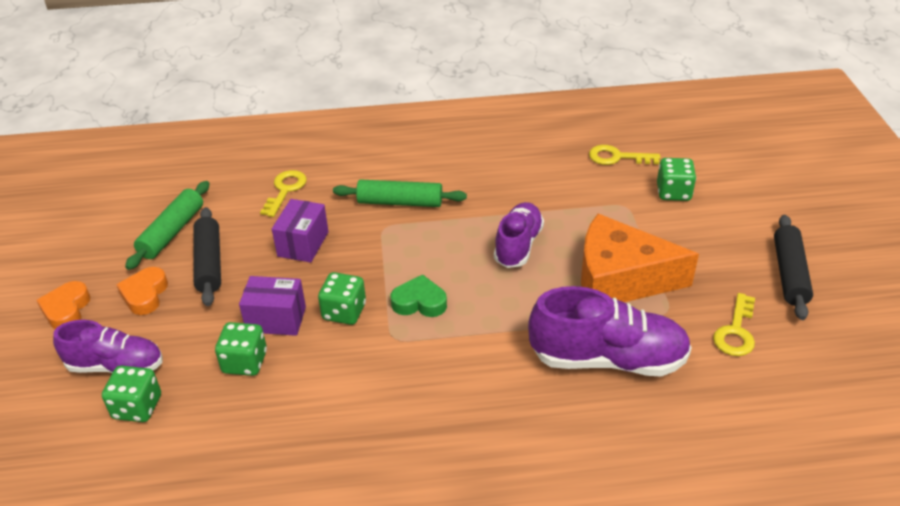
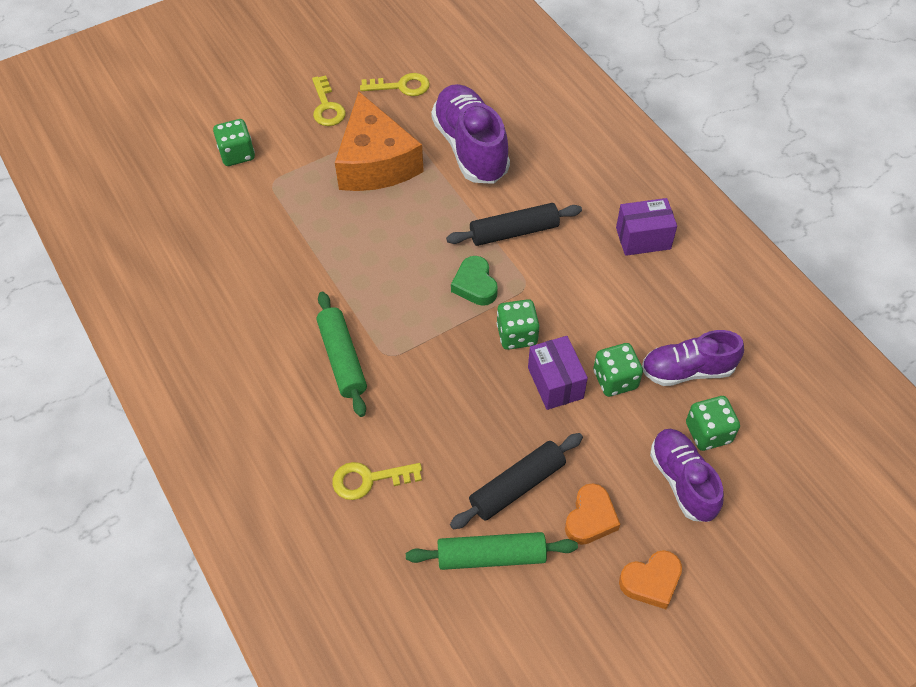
camera: 115 degrees left, 15 degrees up
(145, 295) = (590, 518): orange heart -> orange heart turned 45 degrees counterclockwise
(303, 244) = (446, 414): purple box -> purple box (643, 238)
(518, 245) = (365, 241): purple shoe -> purple shoe (687, 370)
(617, 157) = (193, 207): yellow key -> yellow key (327, 107)
(789, 274) = (319, 68): black rolling pin -> black rolling pin (514, 232)

